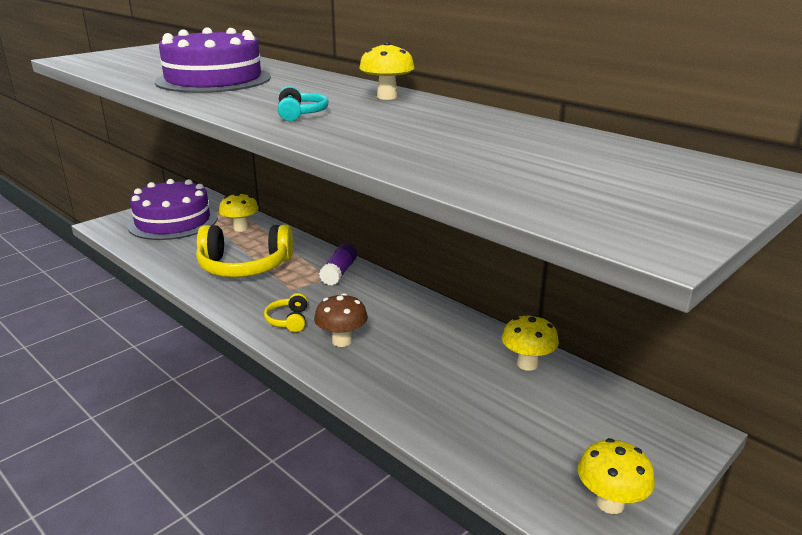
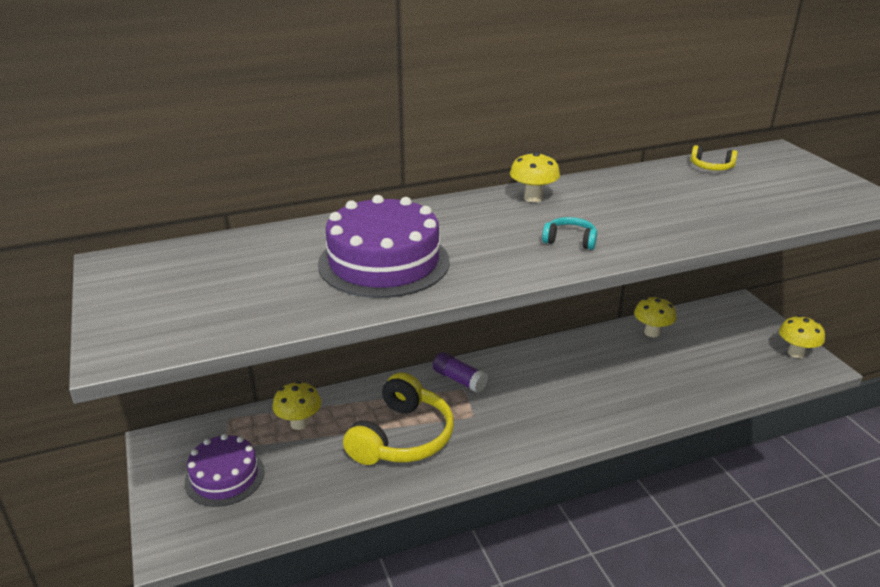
camera: 65 degrees left, 5 degrees up
(173, 221) = (225, 476): purple cake -> purple cake, size x0.66
(288, 320) = (533, 429): yellow headphones -> yellow headphones (711, 167)
(342, 341) = (583, 407): brown mushroom -> none

